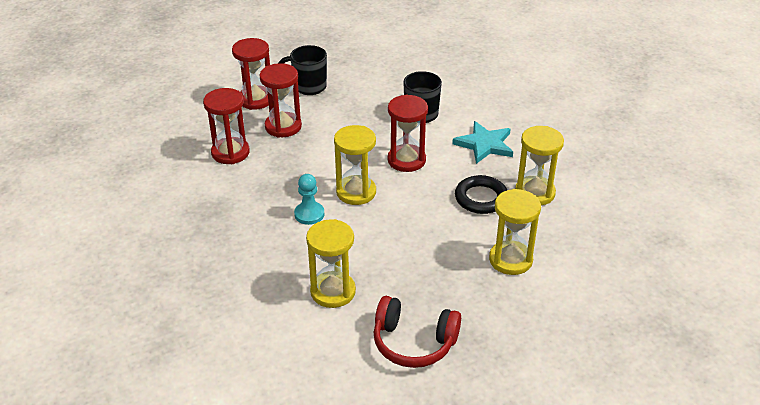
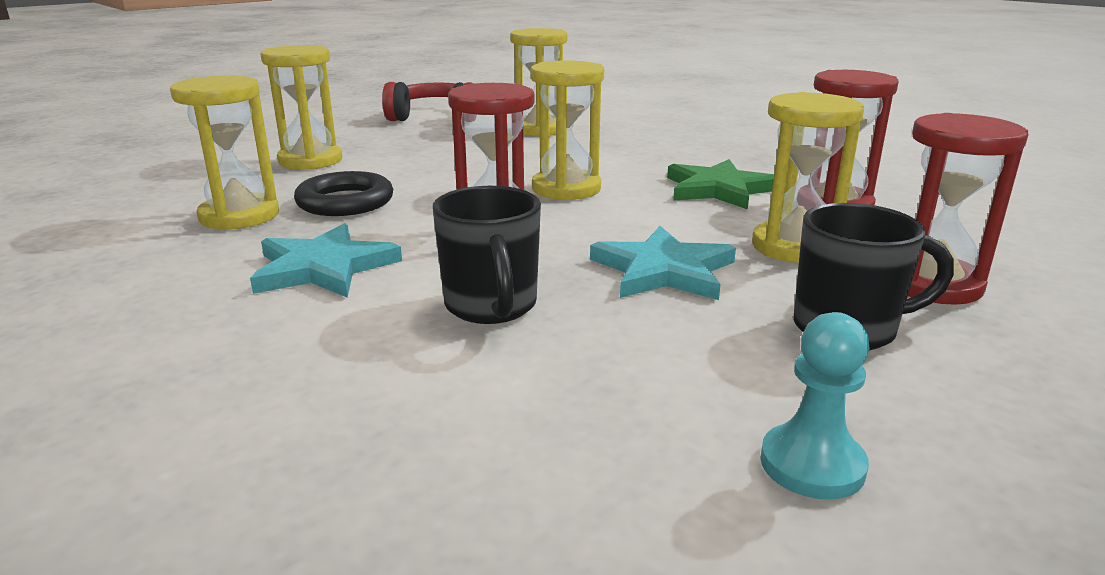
camera: 165 degrees right, 15 degrees down
(273, 177) = (718, 189): none -> green star
(283, 126) = (794, 247): red hourglass -> yellow hourglass
(309, 214) = (620, 166): turquoise pawn -> turquoise pawn (812, 464)
(348, 121) = (663, 270): none -> turquoise star

